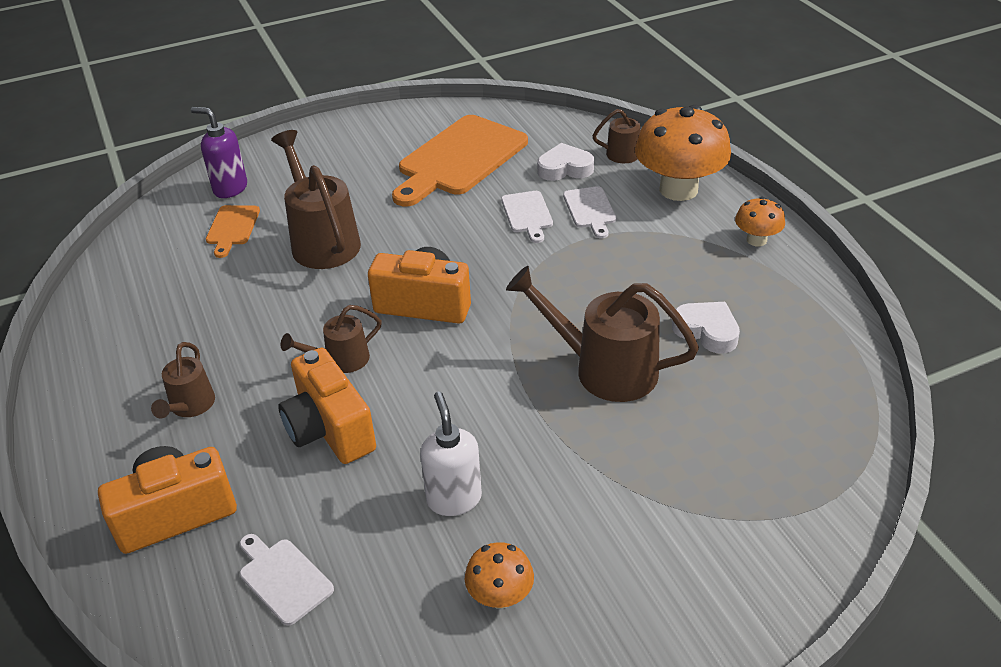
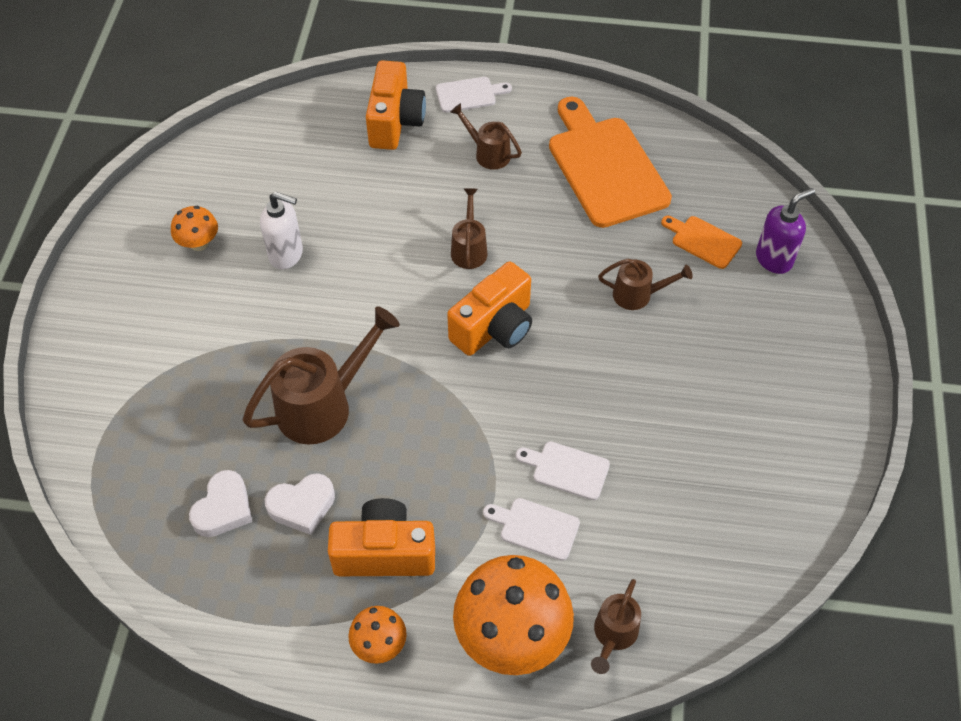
camera: 120 degrees right, 15 degrees up
(283, 578) = (302, 153): white cutting board -> white cutting board (469, 94)
(322, 240) = (638, 295): brown watering can -> brown watering can, size x0.55
(329, 429) = (403, 216): orange camera -> orange camera (384, 553)
(459, 159) = (709, 463): orange cutting board -> orange cutting board (605, 167)
(565, 168) = (625, 551): white heart -> white heart (223, 508)

